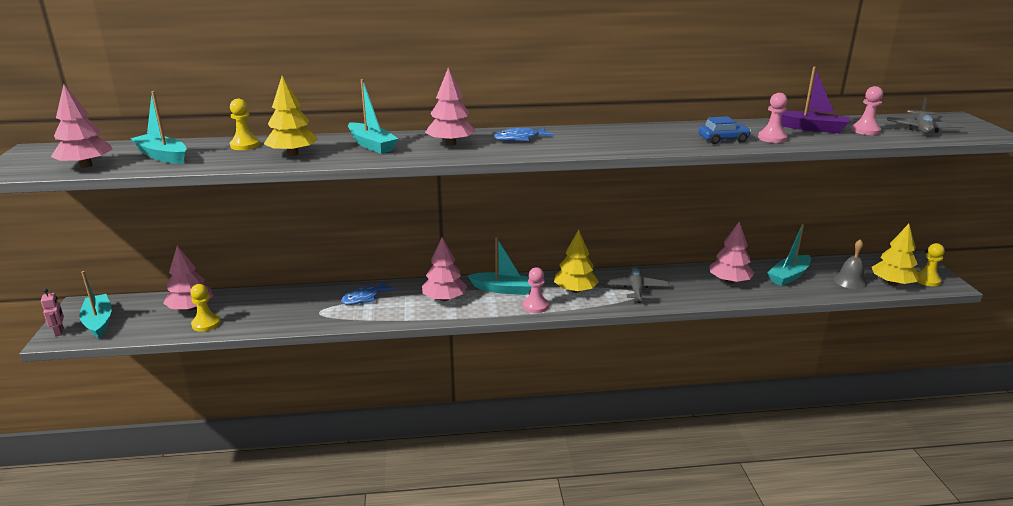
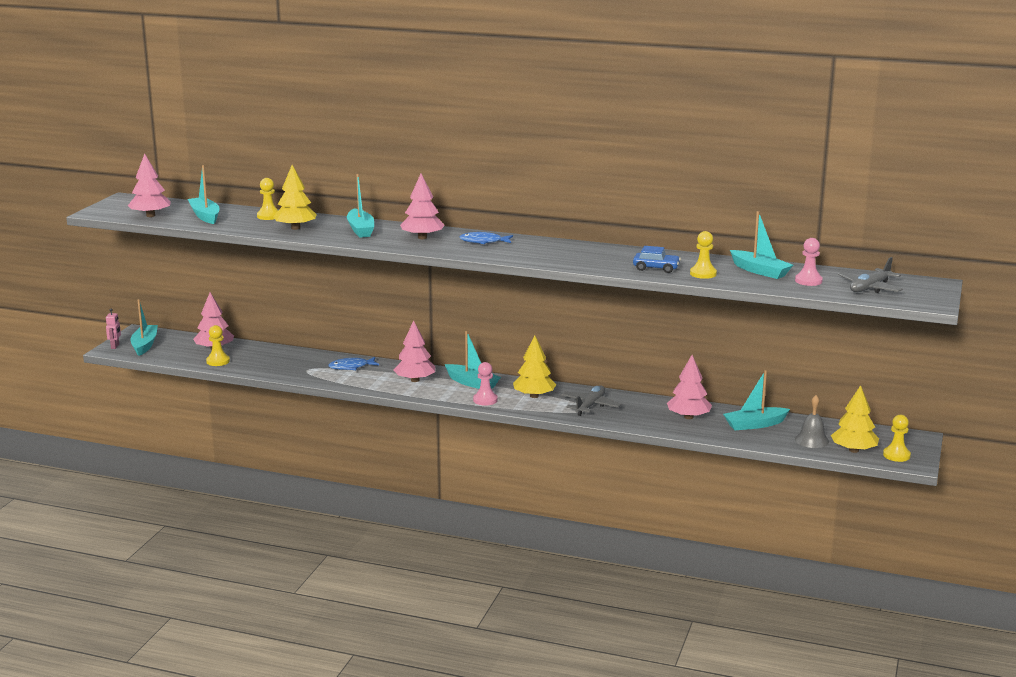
camera: 25 degrees right, 5 degrees down
(772, 138) = (703, 274): pink pawn -> yellow pawn
(811, 128) = (760, 271): purple boat -> turquoise boat

